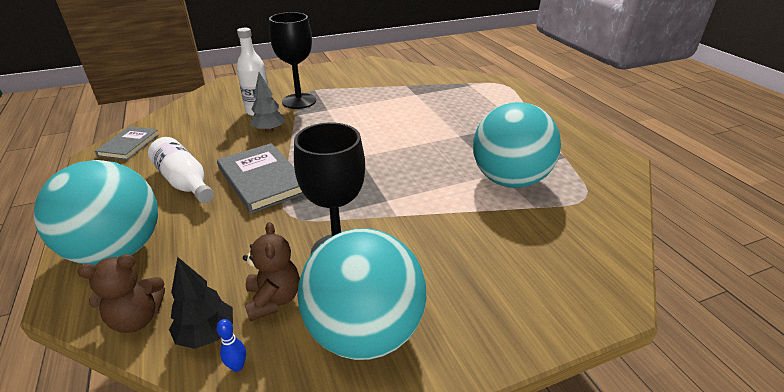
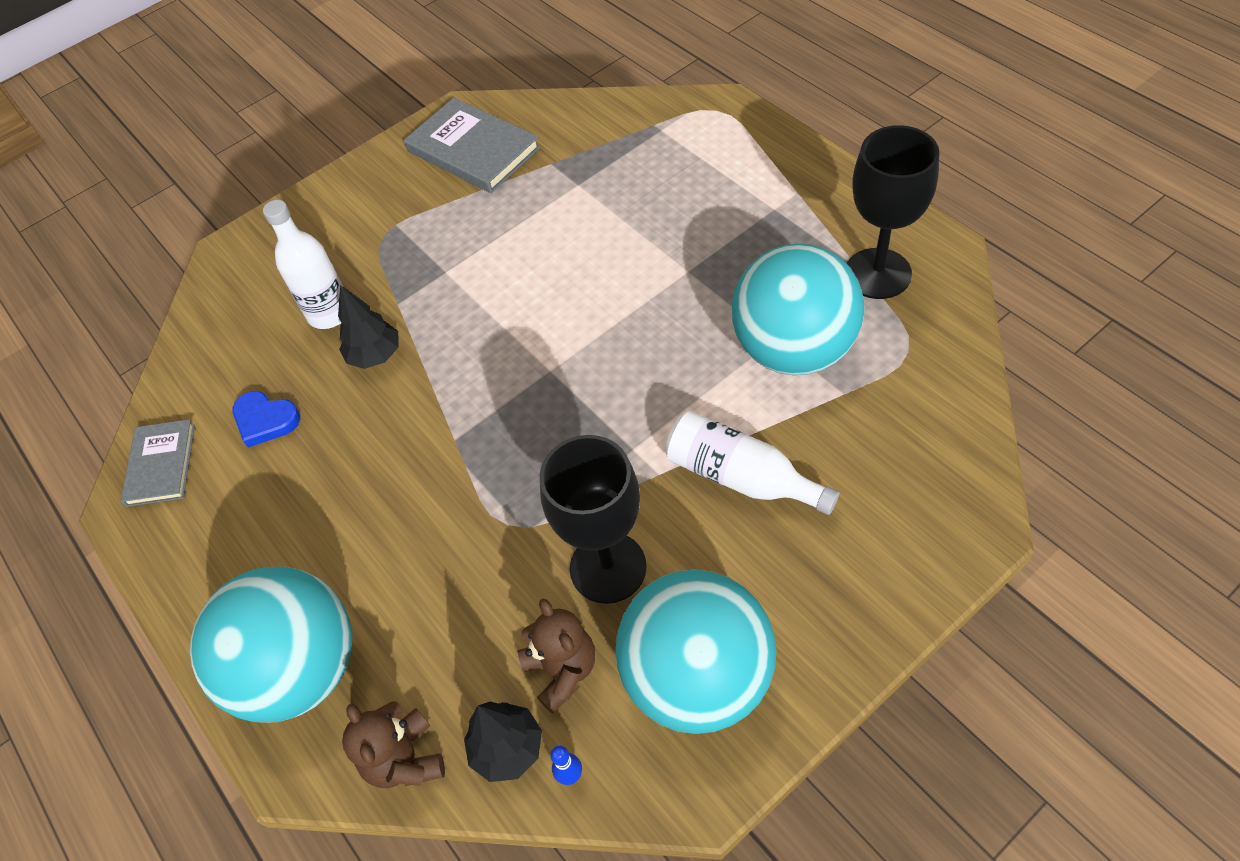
camera: 10 degrees left, 20 degrees up
(137, 318) = (405, 759): brown teddy bear -> brown teddy bear turned 105 degrees clockwise
(185, 182) = (310, 513): white bottle -> white bottle (740, 476)
(194, 141) = (266, 420): none -> blue heart
(262, 180) = (428, 469): grey book -> grey book (473, 150)
(269, 130) = (375, 356): grey tree -> black tree
(299, 101) = (385, 265): black goblet -> black goblet (877, 274)

